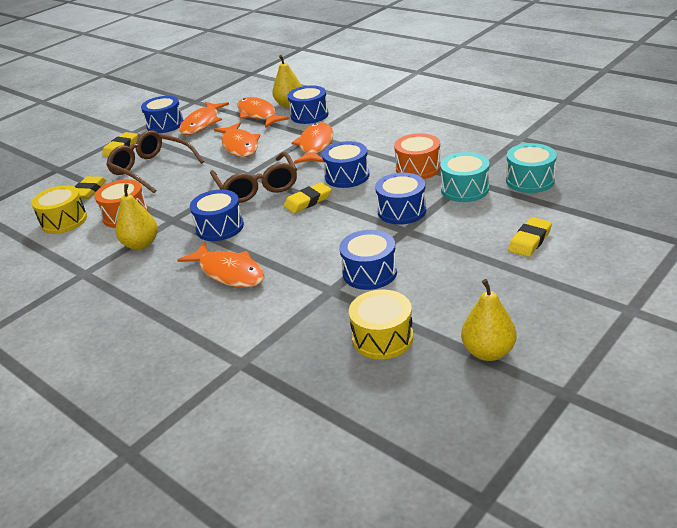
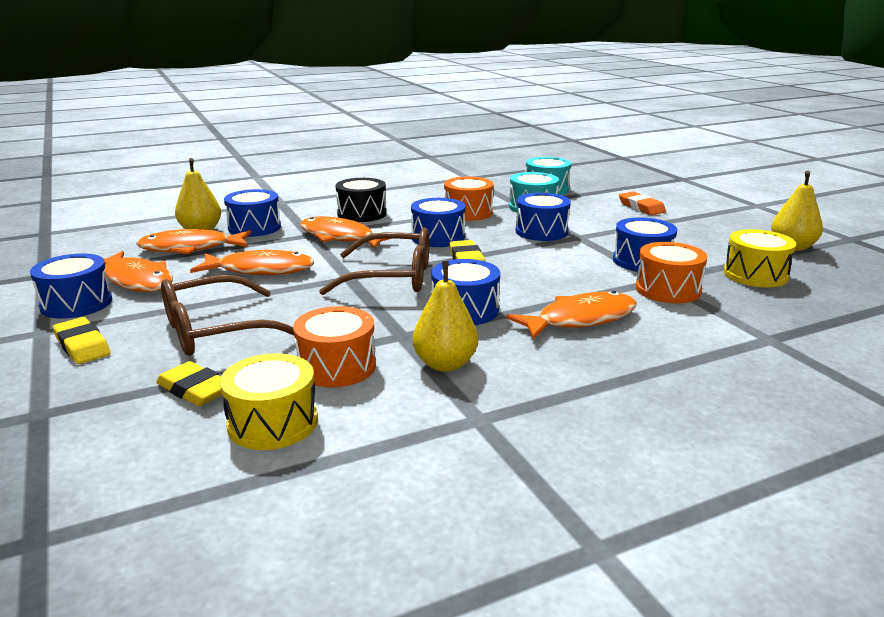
camera: 70 degrees left, 10 degrees down
(311, 298) = (668, 289): none -> orange drum
(371, 134) = (362, 214): none -> black drum
(530, 240) = (641, 207): yellow eraser -> orange eraser

